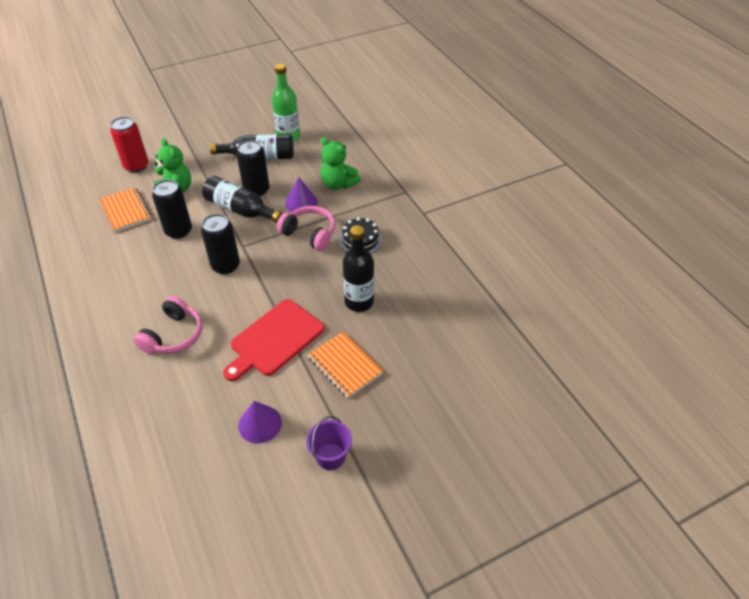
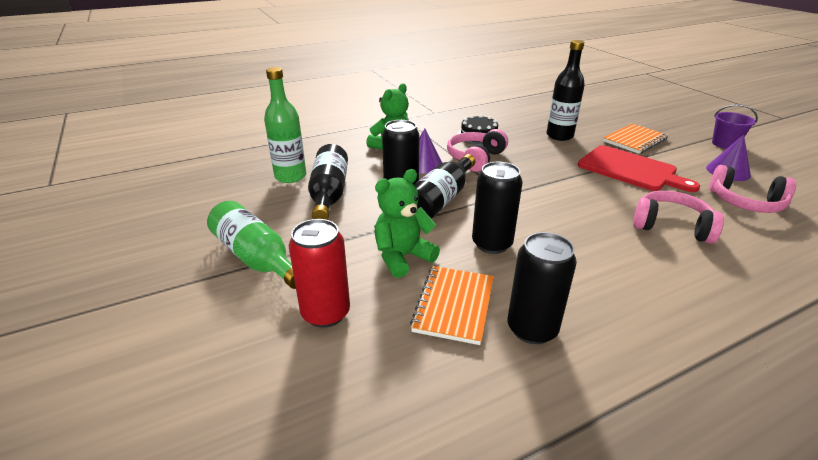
camera: 90 degrees left, 15 degrees down
(126, 210) = (453, 305): orange notebook -> orange notebook turned 45 degrees counterclockwise
(191, 138) = (256, 258): none -> green bottle
(197, 407) = (745, 202): none -> pink headphones
(226, 266) = (544, 202): black can -> black can (532, 329)

